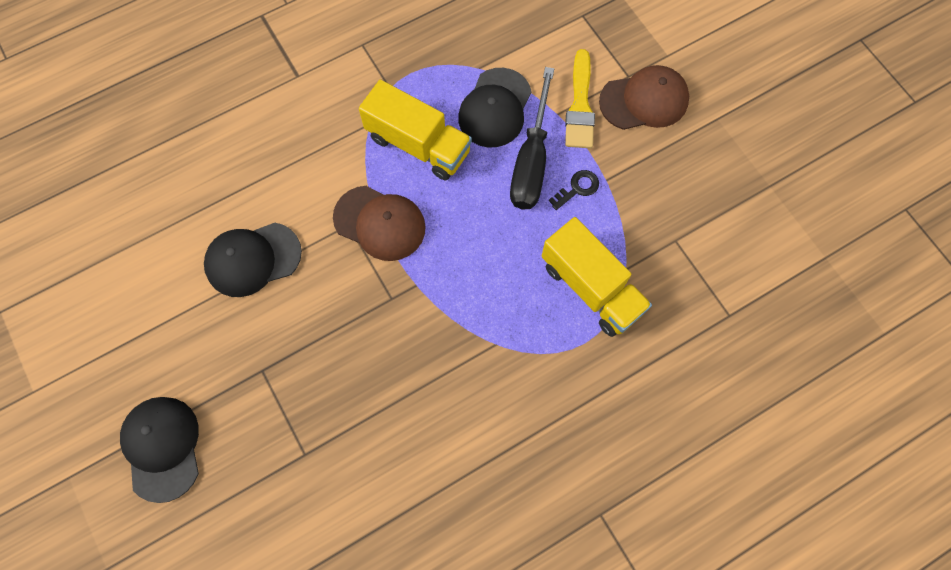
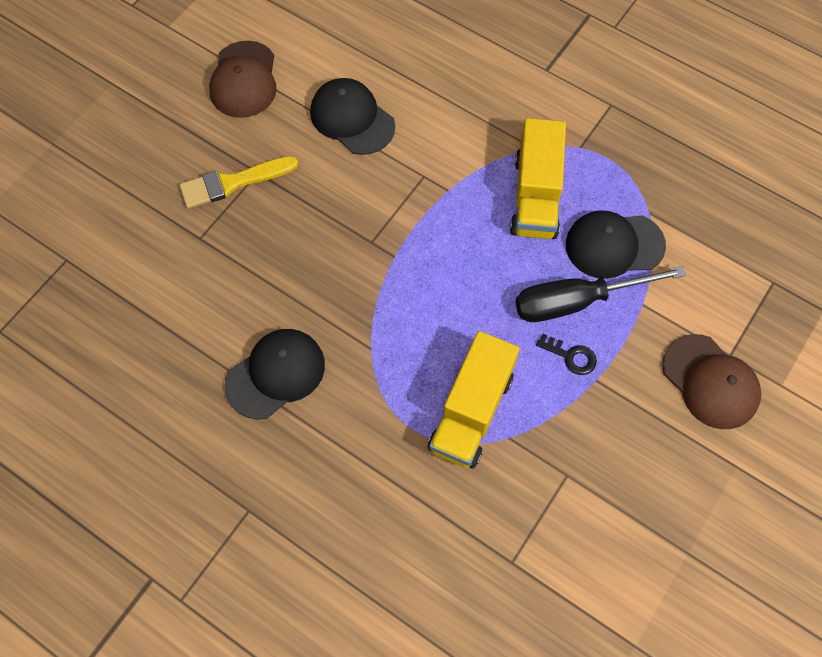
camera: 65 degrees right, 5 degrees down
(162, 448) = (161, 133): black cap -> black cap (276, 374)
(380, 223) = (438, 200): brown cap -> brown cap (244, 80)
(580, 106) = (665, 322): yellow brush -> yellow brush (233, 183)

